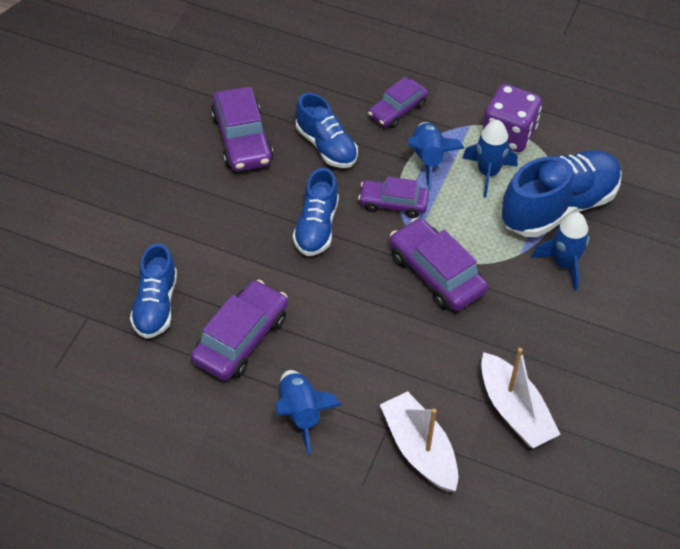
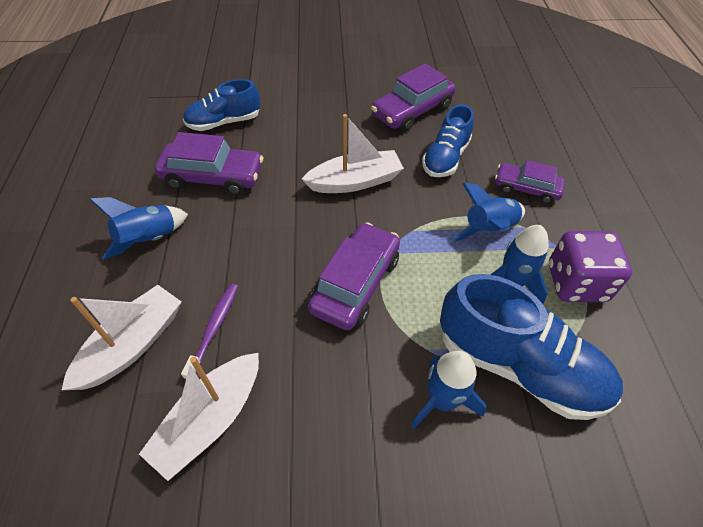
camera: 65 degrees right, 0 degrees up
(316, 227) = (355, 181): blue shoe -> white boat
(393, 203) = (417, 222): purple car -> none
(431, 387) = (214, 328): none -> purple toothbrush

